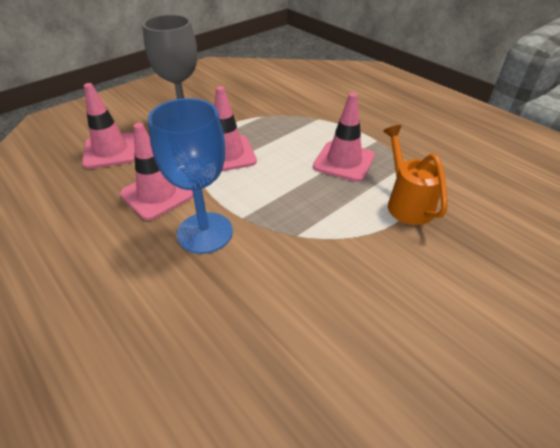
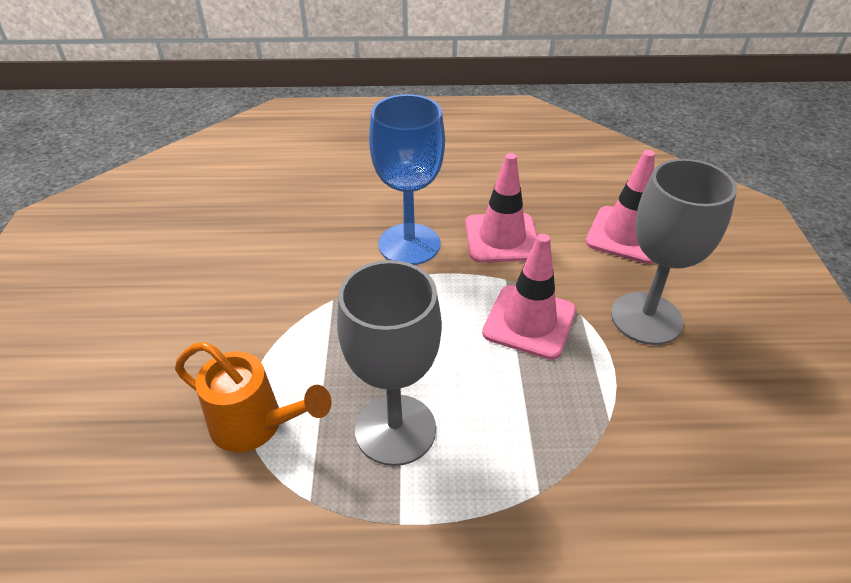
camera: 130 degrees right, 0 degrees up
(344, 161) = (395, 429): pink traffic cone -> grey goblet

